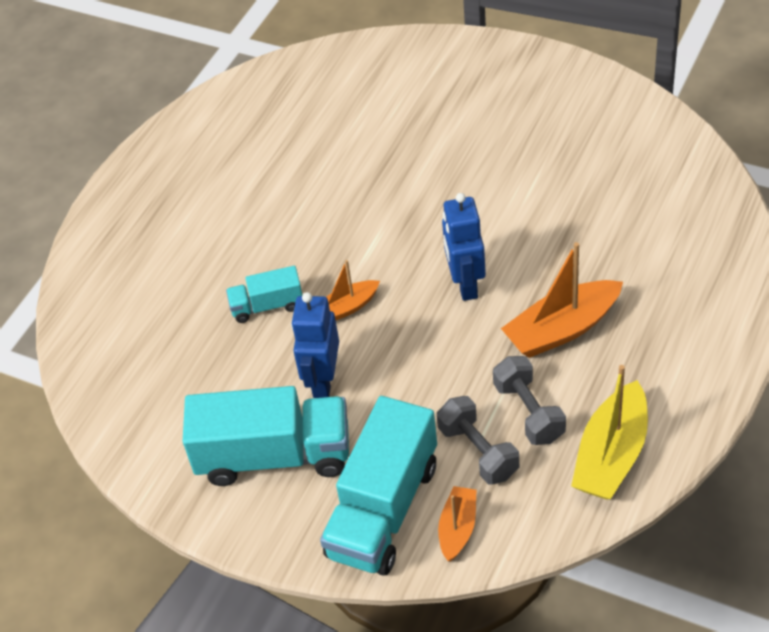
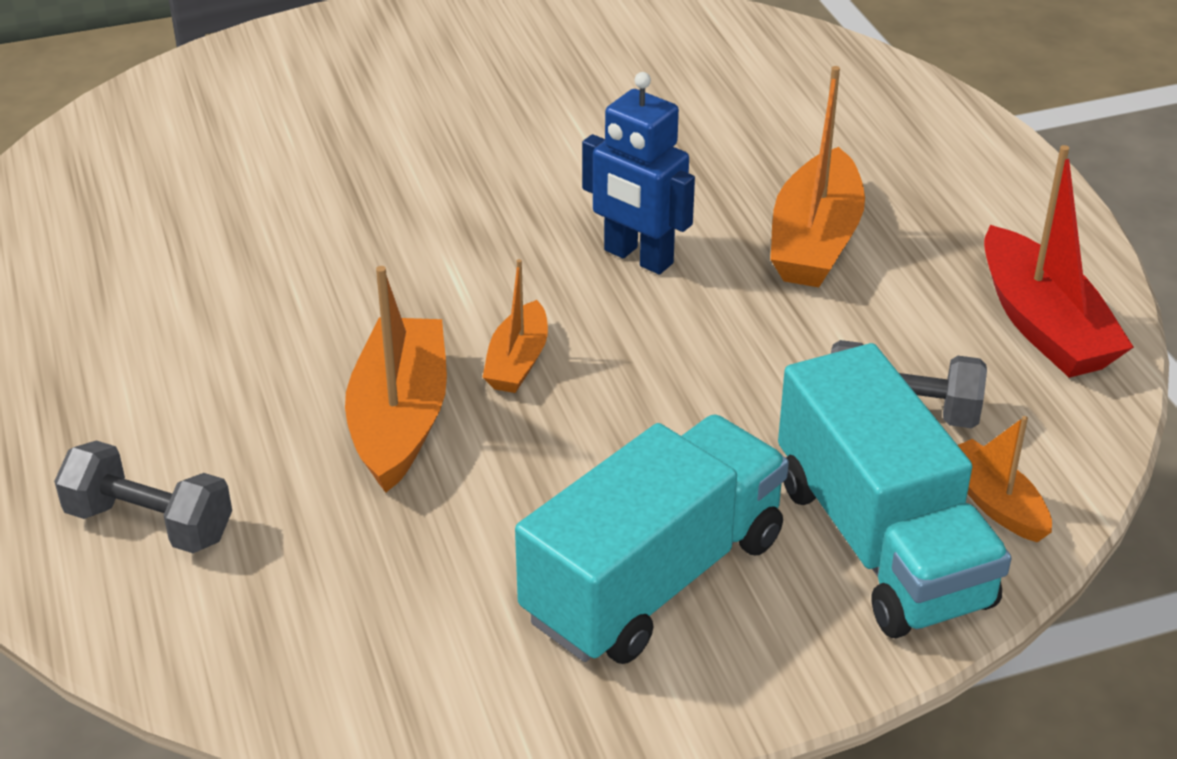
camera: 50 degrees left, 10 degrees down
(267, 306) = (399, 419): turquoise truck -> orange boat
(323, 380) = (599, 455): blue robot -> none
(529, 412) = (898, 338): grey dumbbell -> grey dumbbell (150, 524)
(611, 455) = (1043, 325): yellow boat -> red boat

